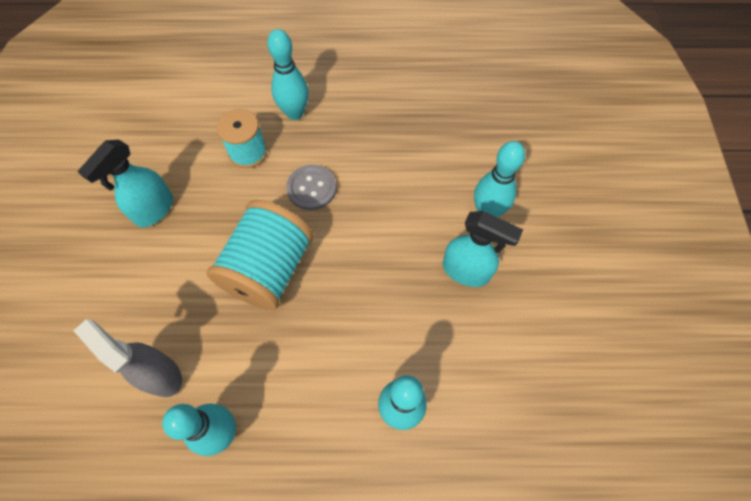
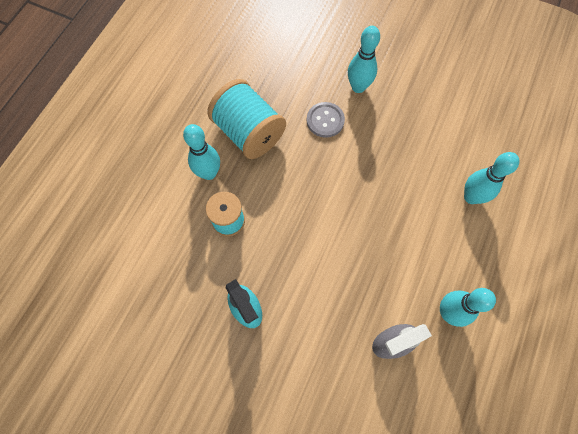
camera: 65 degrees left, 5 degrees up
(269, 269) = (339, 240): turquoise spool -> turquoise spool (249, 132)
(311, 188) = (285, 187): grey button -> grey button (325, 120)
(466, 271) = (395, 119): turquoise spray bottle -> none

